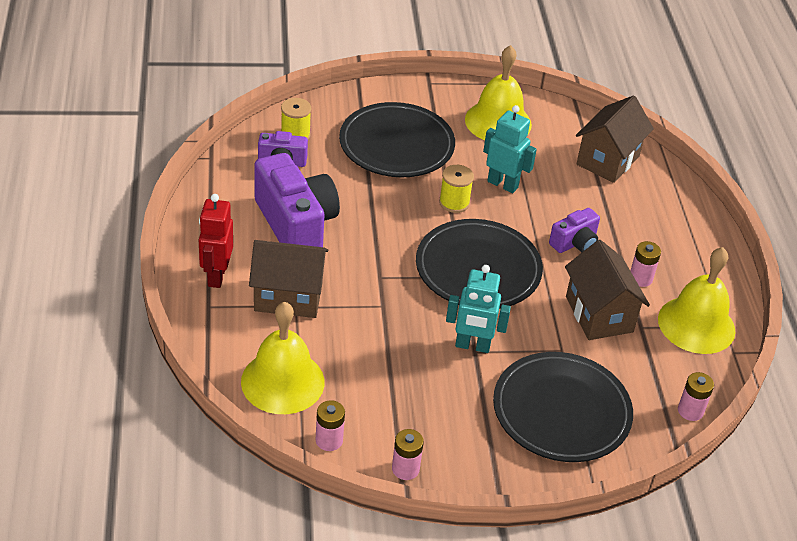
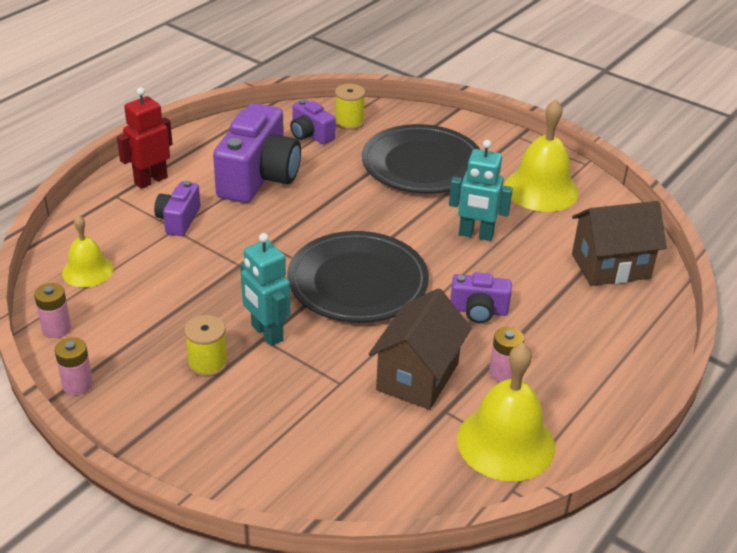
camera: 45 degrees right, 5 degrees down
(282, 381) = (87, 271): yellow bell -> yellow bell, size x0.60
(288, 297) = (179, 220): brown house -> purple camera
(454, 202) = (411, 226): yellow spool -> yellow spool (207, 363)
(503, 184) = (476, 235): turquoise robot -> turquoise robot turned 120 degrees clockwise
(561, 411) = (266, 428): black plate -> none
(690, 411) = (389, 508): pink battery -> none

